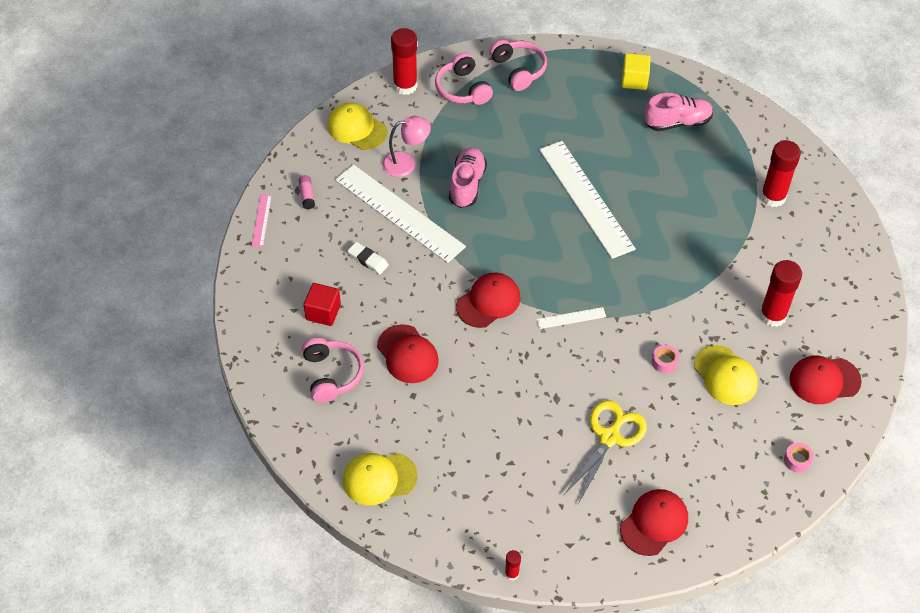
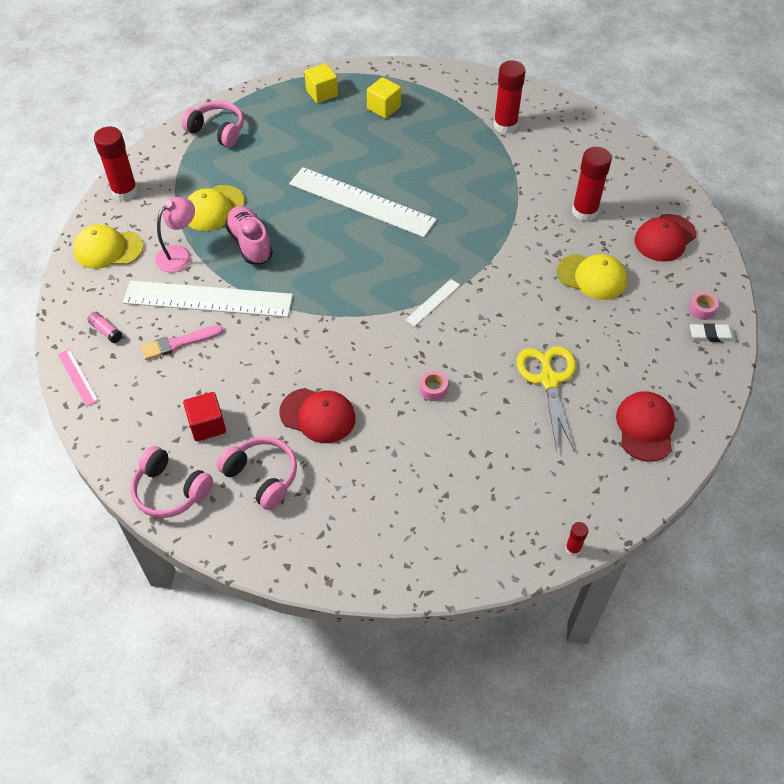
camera: 35 degrees left, 0 degrees up
(351, 236) = (179, 343): none -> pink brush
(368, 260) = (212, 355): white eraser -> white eraser (711, 335)
(379, 478) = (386, 542): yellow cap -> yellow cap (213, 208)
(462, 89) = (180, 169): pink headphones -> pink headphones (170, 491)
(488, 302) = (351, 329): red cap -> none
(664, 362) = (537, 294): pink tape -> pink tape (433, 389)
(677, 122) = (384, 108): pink shoe -> yellow cube

